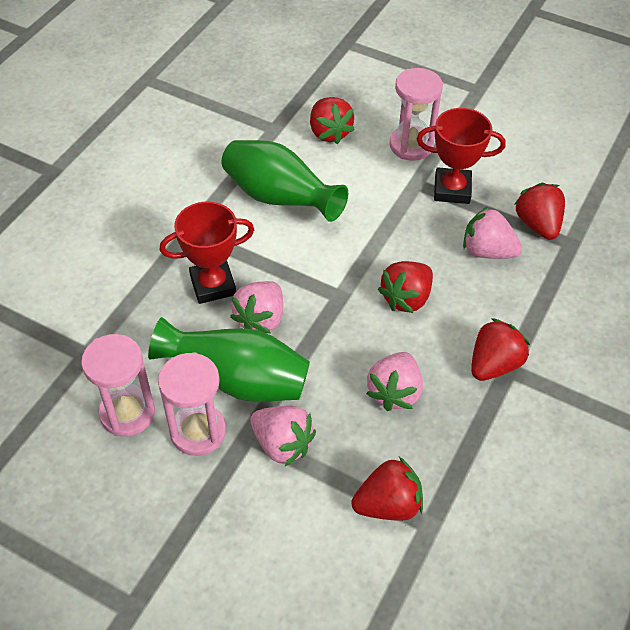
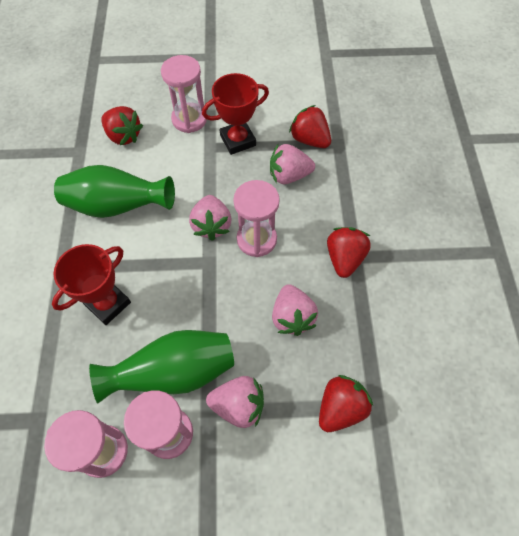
camera: 30 degrees left, 10 degrees up
(261, 319) = (161, 312): pink strawberry -> pink strawberry (211, 225)
(406, 298) = (256, 239): red strawberry -> pink hourglass

